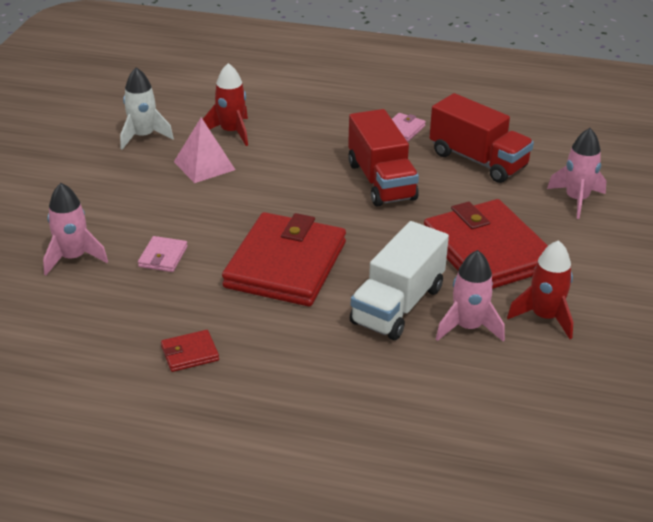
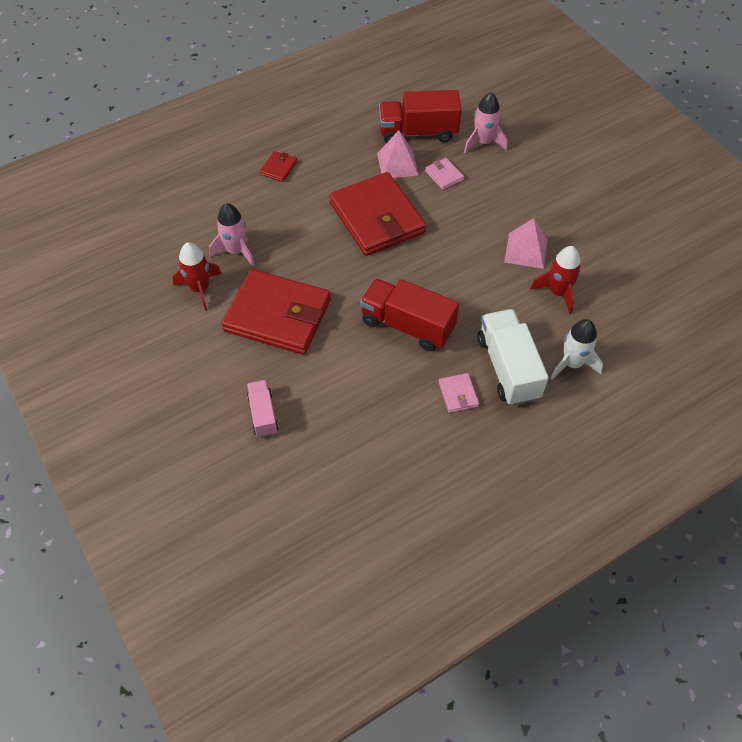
camera: 135 degrees right, 20 degrees up
(143, 136) = (598, 244): white rocket -> white rocket (572, 363)
(186, 296) = (397, 164): none -> pink pyramid
(190, 353) = (352, 140): red wallet -> red wallet (279, 168)
(397, 305) = (287, 237): white truck -> white truck (508, 368)
(478, 160) = (370, 402): red truck -> red truck (418, 132)
(576, 200) = (263, 414): pink rocket -> pink truck

